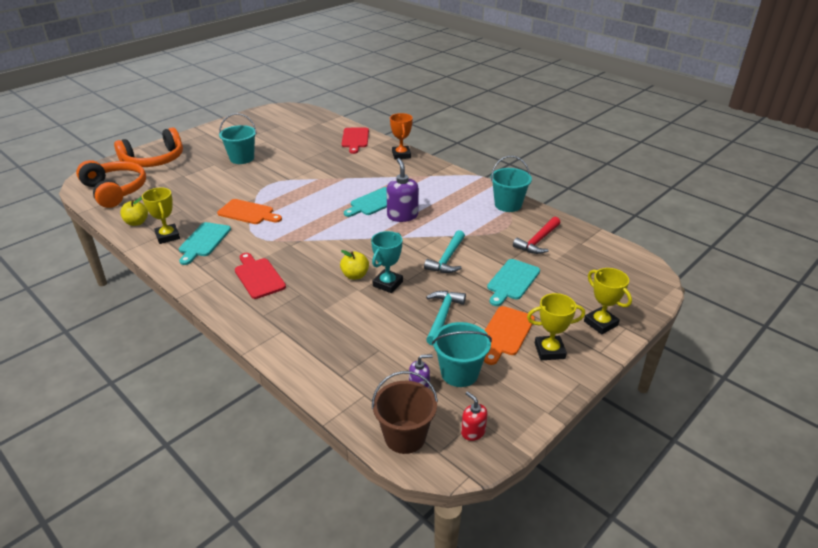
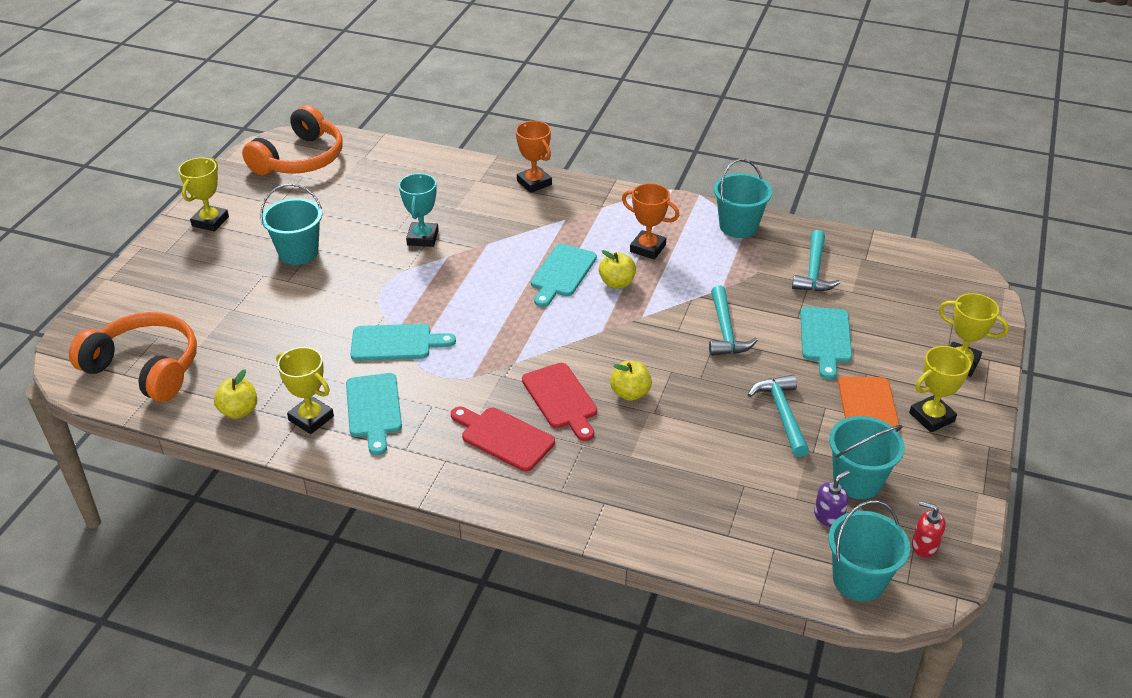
camera: 25 degrees left, 5 degrees up
(154, 160) = (155, 294): orange headphones -> orange headphones (300, 159)
(213, 135) = (210, 221): none -> yellow trophy
(248, 213) = (396, 343): orange cutting board -> turquoise cutting board
(355, 139) = (443, 172): red cutting board -> red cutting board (561, 399)
(388, 284) = (681, 391): turquoise trophy -> turquoise trophy (423, 238)
(402, 215) = (617, 283): purple soap dispenser -> yellow apple
(405, 436) = (859, 580): brown bucket -> turquoise bucket
(438, 202) = (647, 248): none -> orange trophy
(538, 241) = (814, 271): red hammer -> turquoise hammer

